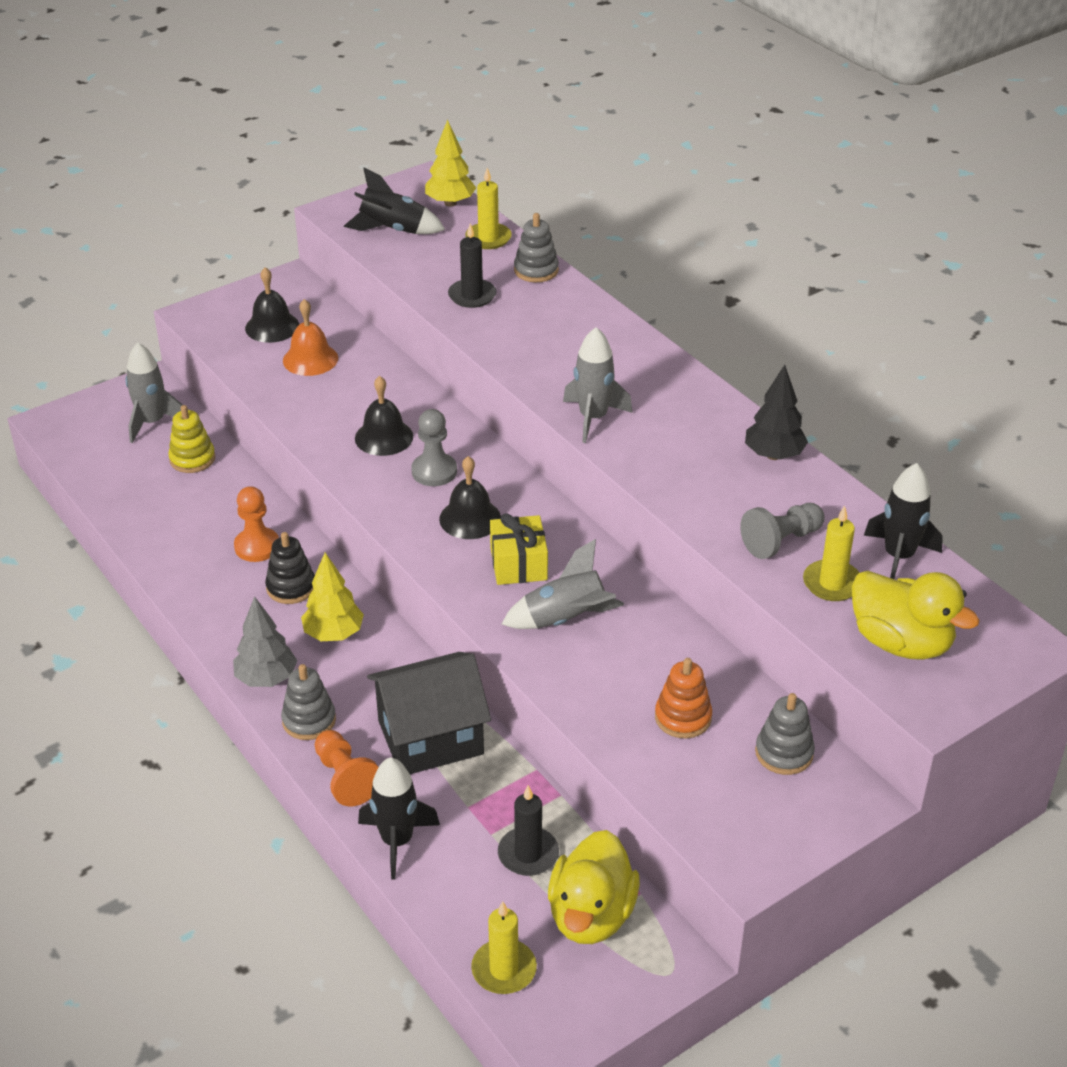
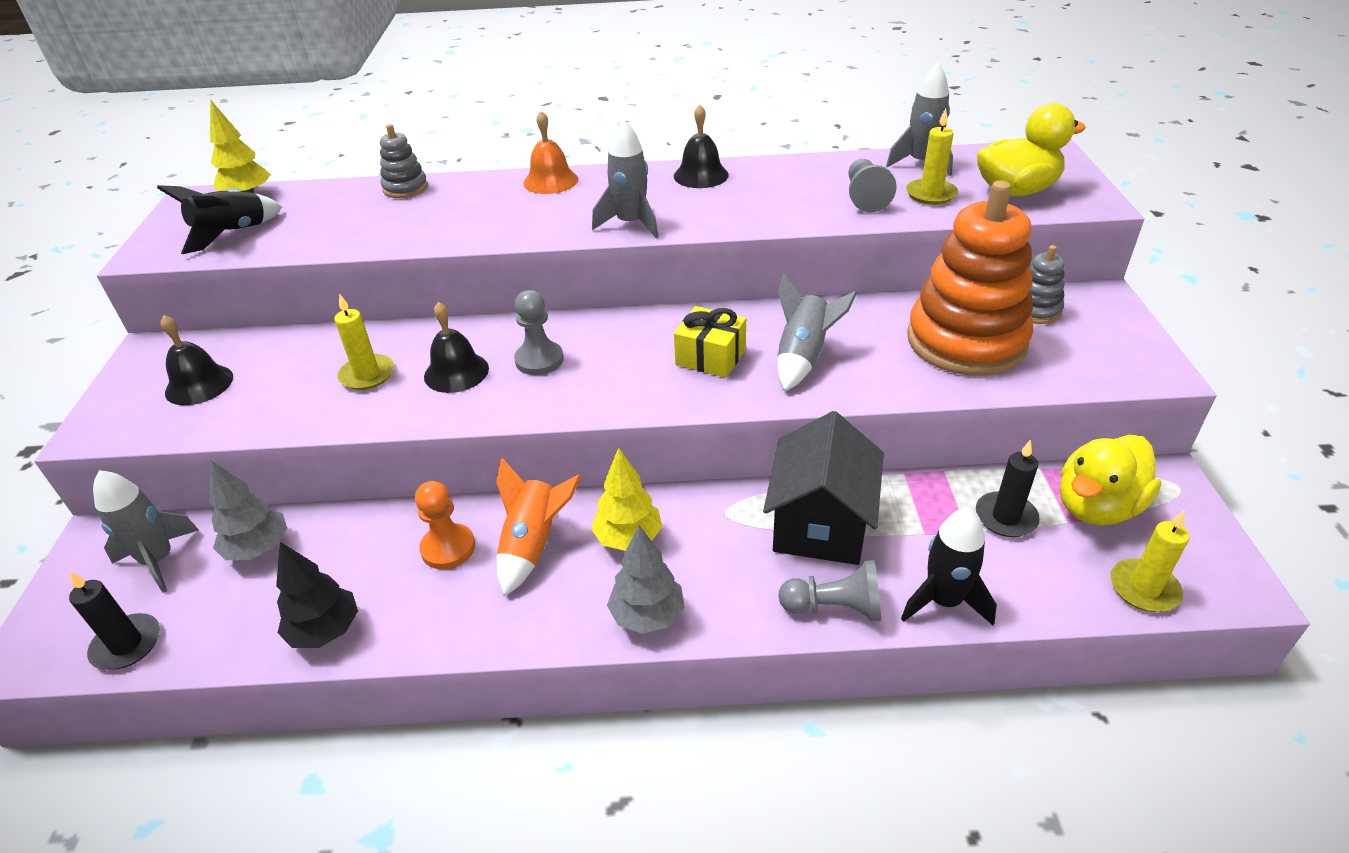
camera: 55 degrees left, 0 degrees up
(192, 459) = (258, 549): yellow stacking toy -> grey tree
(291, 587) = (533, 545): black stacking toy -> orange rocket
(309, 720) = (734, 604): grey stacking toy -> none
(310, 359) = (284, 377): orange bell -> orange bell (550, 181)
(345, 778) = (835, 607): orange pawn -> grey pawn
(470, 518) = (624, 362): black bell -> black bell (701, 175)
(472, 296) = (390, 226): black candle -> black candle (127, 644)
(488, 238) = (327, 194): yellow candle -> yellow candle (367, 375)
(591, 915) = (1096, 507): yellow duck -> yellow duck turned 90 degrees clockwise
(683, 717) = (966, 341): orange stacking toy -> orange stacking toy, size x2.25
(774, 455) = (763, 169): black tree -> black tree (325, 631)
(898, 557) = (921, 163): black rocket -> grey rocket

